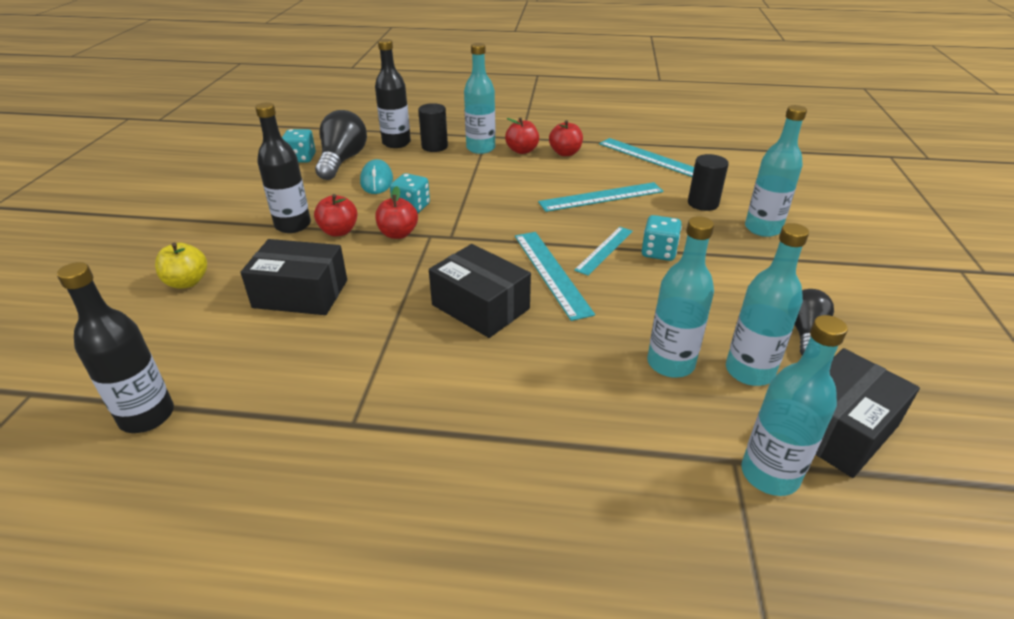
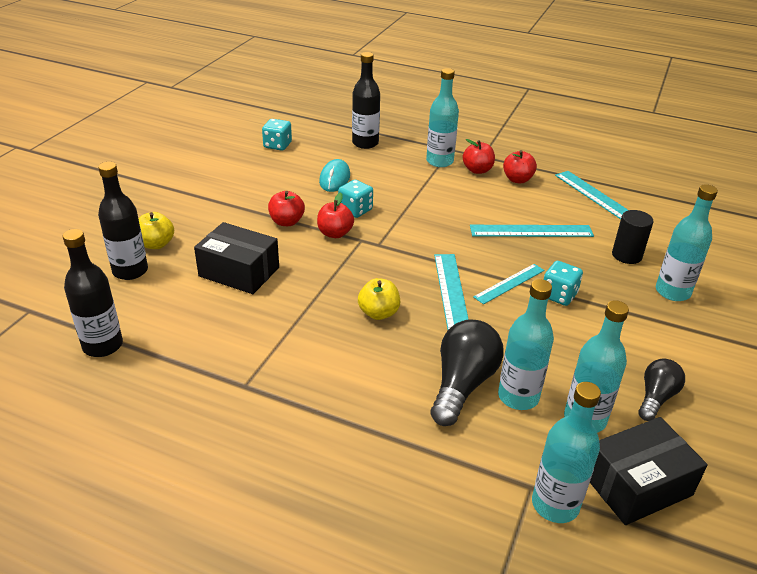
camera: 15 degrees right, 0 degrees up
(293, 225) = (251, 209): black bottle -> black bottle (130, 271)
(342, 161) = (311, 154): black light bulb -> black light bulb (462, 385)
(434, 147) = (398, 153): black cylinder -> none
(480, 307) = (378, 313): black box -> yellow apple

